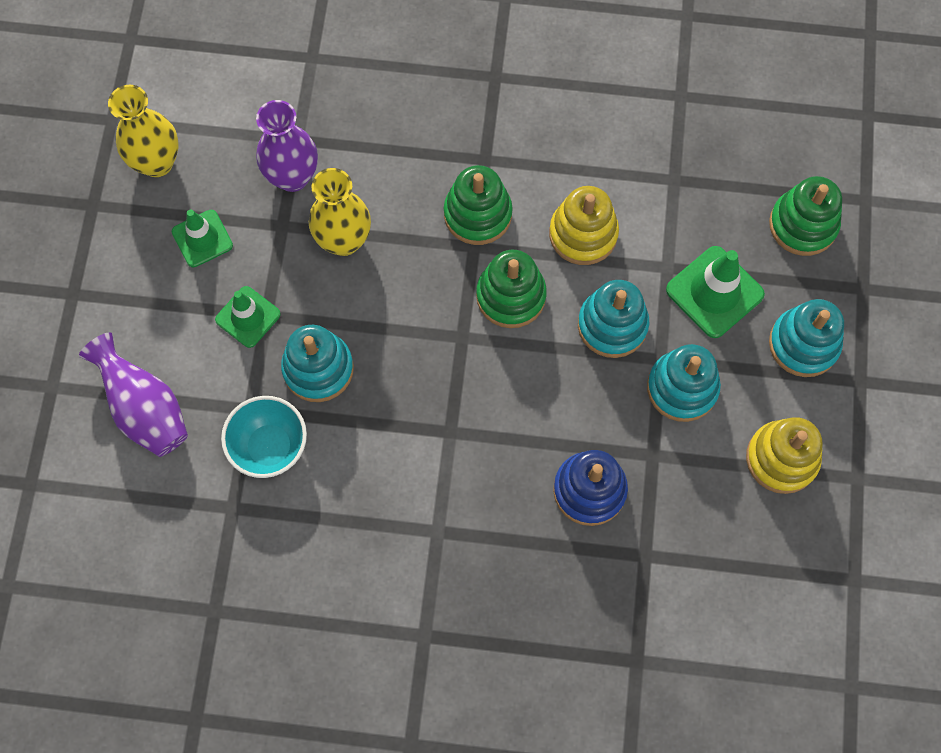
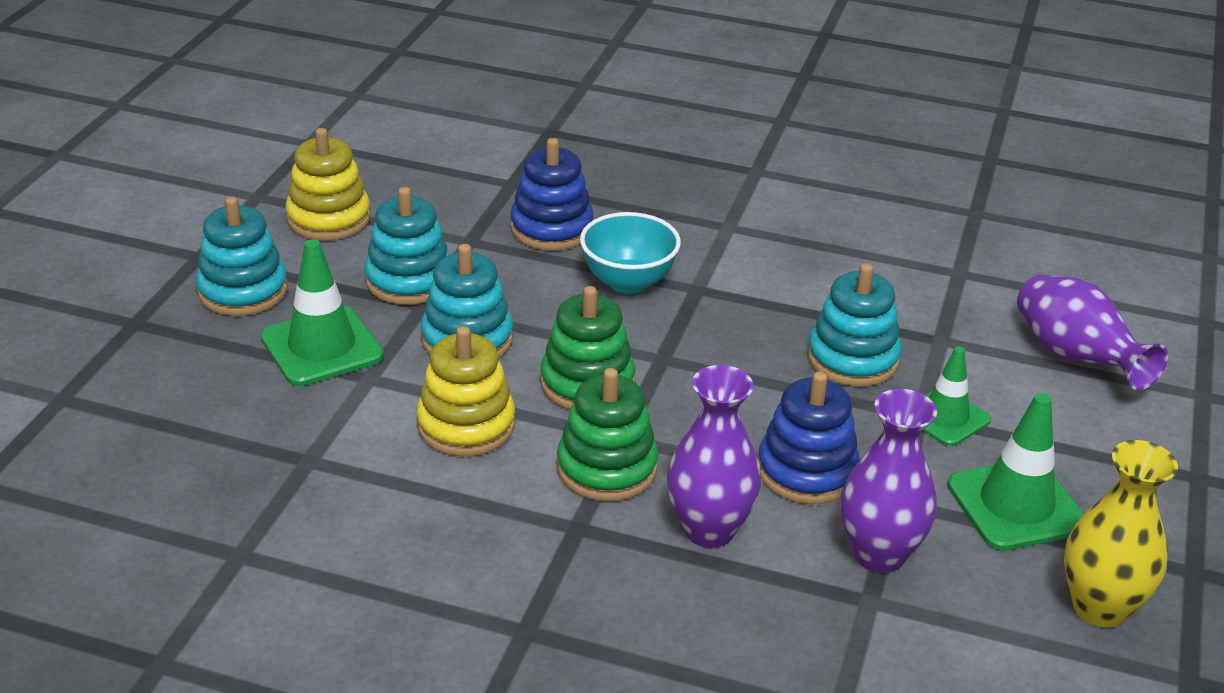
camera: 170 degrees left, 35 degrees down
(202, 238) = (1016, 505): green traffic cone -> green traffic cone, size x1.51
(270, 447) = (915, 307): turquoise bowl -> turquoise bowl (628, 282)
(343, 240) = (807, 471): yellow vase -> blue stacking toy
(401, 174) = (709, 530): none -> purple vase
(803, 225) = (164, 388): green stacking toy -> none

